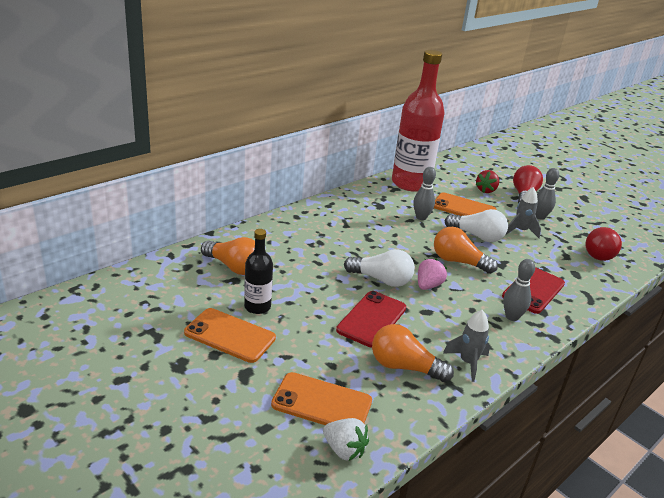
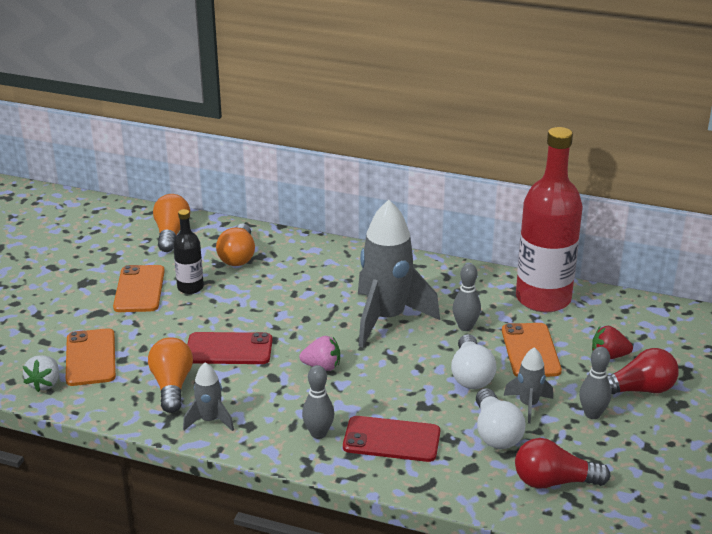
camera: 65 degrees right, 0 degrees up
(381, 280) = (302, 336): white light bulb -> white light bulb (495, 433)
(387, 239) = (386, 319): none -> grey rocket
(458, 262) = (394, 375): orange light bulb -> orange light bulb (171, 234)

